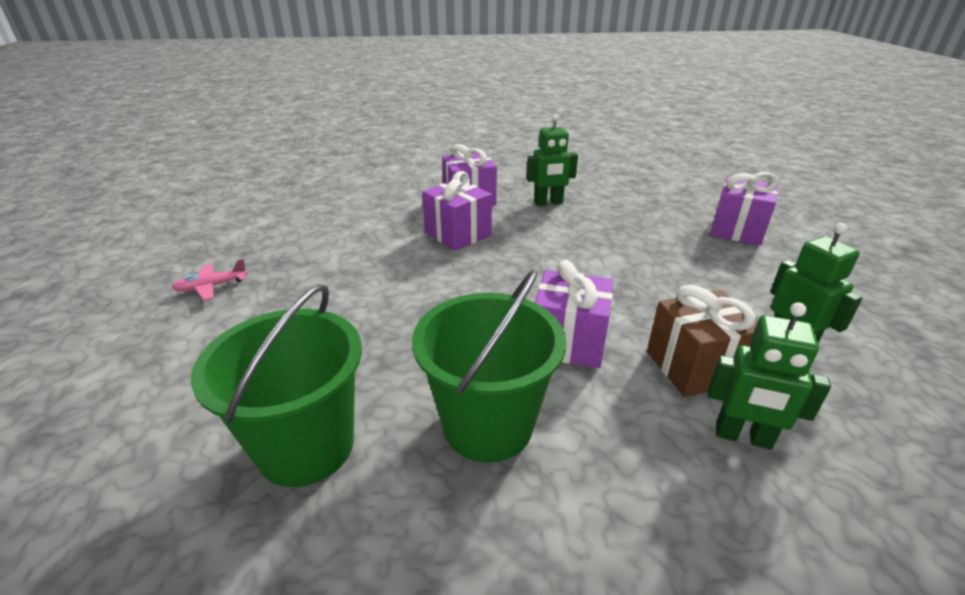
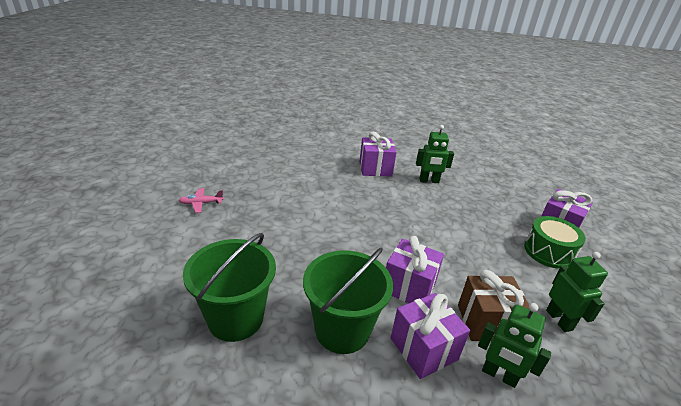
camera: 10 degrees right, 0 degrees up
(458, 234) = (360, 194): purple gift -> purple gift (423, 349)
(738, 260) = (548, 252): none -> green drum

